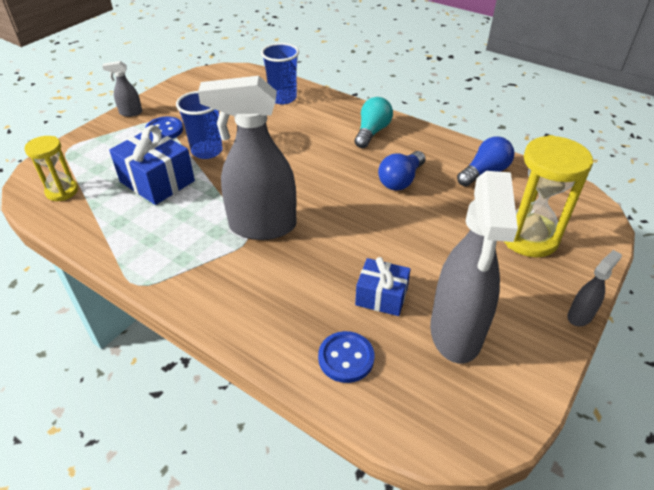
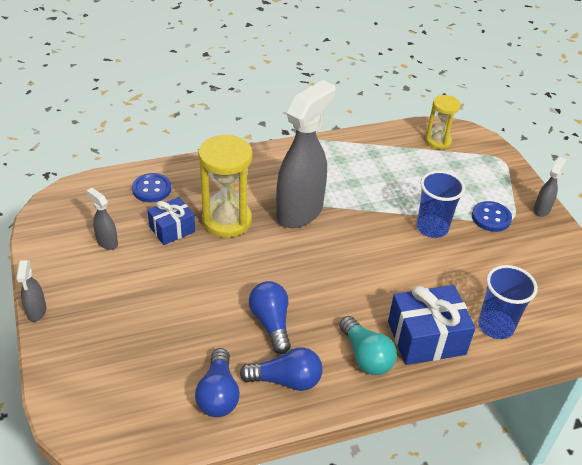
camera: 125 degrees right, 0 degrees up
(157, 181) = (410, 186): blue gift -> blue gift (426, 338)
(434, 152) = (286, 380): none -> blue light bulb
(456, 333) = (107, 242): grey spray bottle -> grey spray bottle, size x0.43
(529, 238) = (119, 350): yellow hourglass -> yellow hourglass (226, 221)

